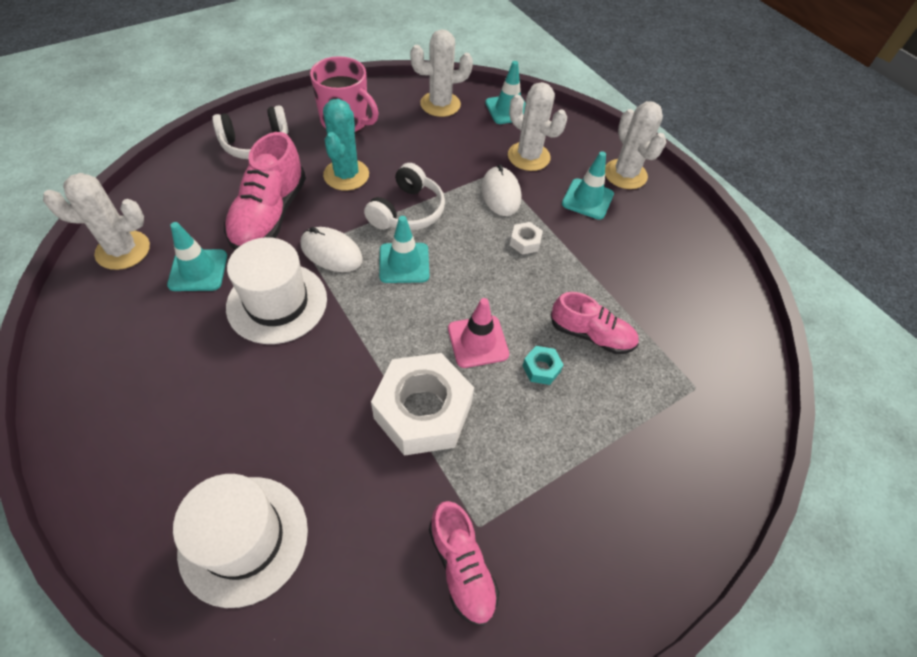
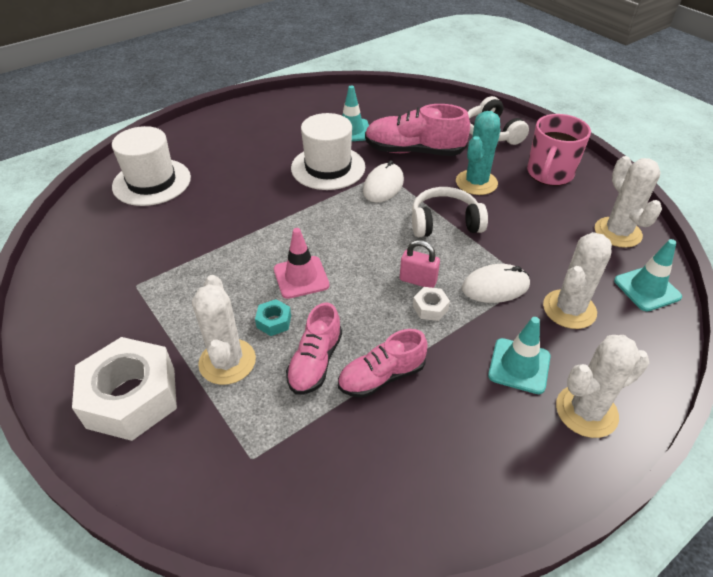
camera: 90 degrees right, 10 degrees down
(123, 250) = (362, 101): white cactus -> white cactus (227, 361)
(346, 175) = (476, 182): turquoise cactus -> turquoise cactus turned 60 degrees counterclockwise
(404, 263) = (381, 226): turquoise traffic cone -> none
(407, 211) = (444, 223): white headphones -> white headphones turned 150 degrees clockwise
(423, 411) = (233, 249): white nut -> white nut (132, 397)
(461, 567) = (108, 277): pink shoe -> pink shoe (381, 376)
(489, 245) = (418, 280): none -> pink padlock

